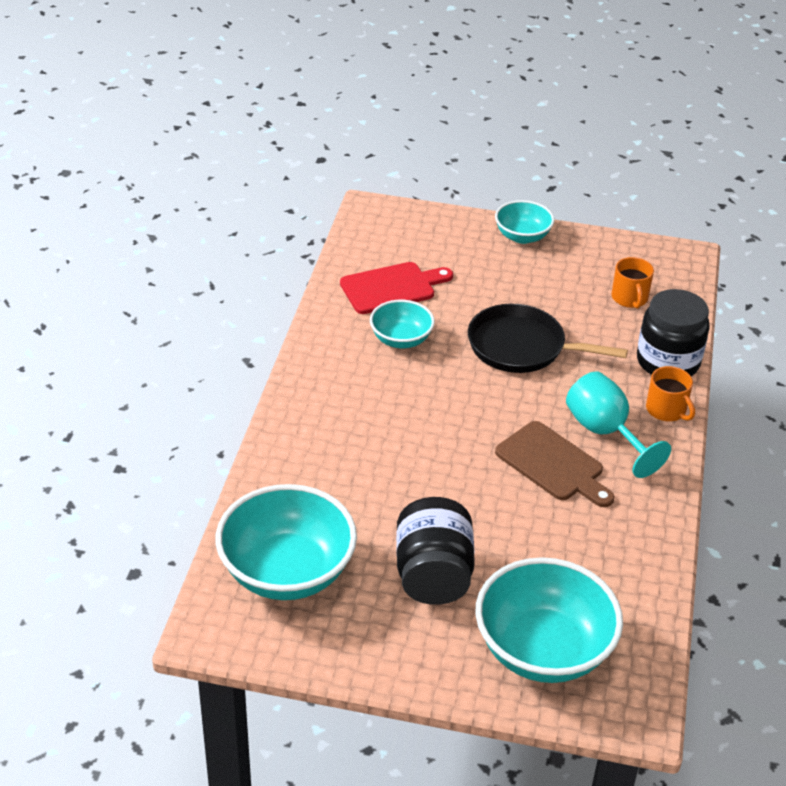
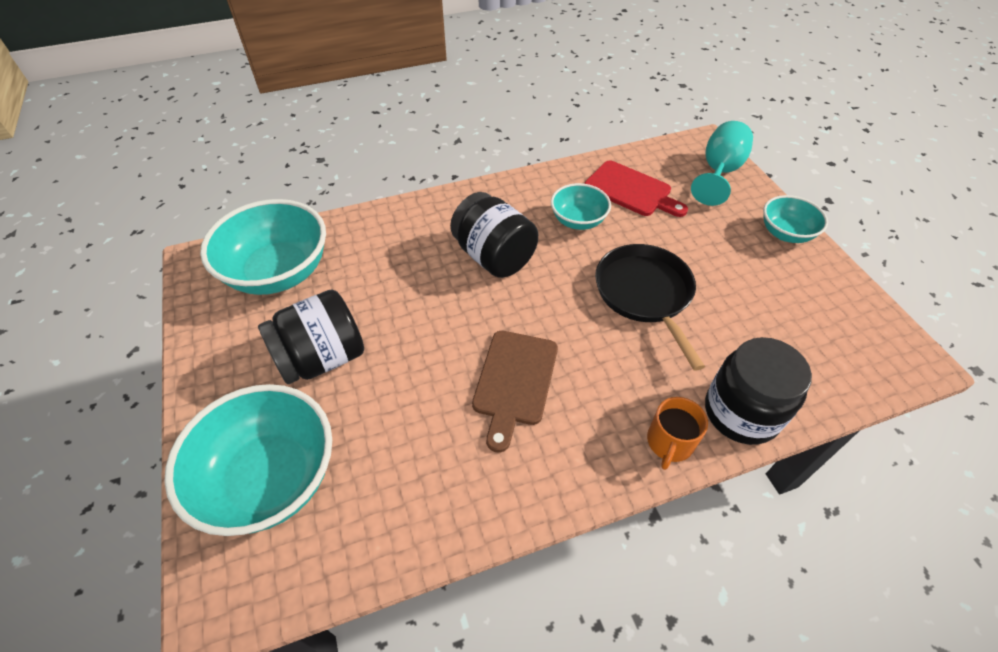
camera: 60 degrees right, 10 degrees up
(400, 413) = (494, 257): none -> black jar
(605, 433) = (590, 404): turquoise goblet -> turquoise goblet (719, 172)
(630, 298) = (797, 341): orange mug -> none

